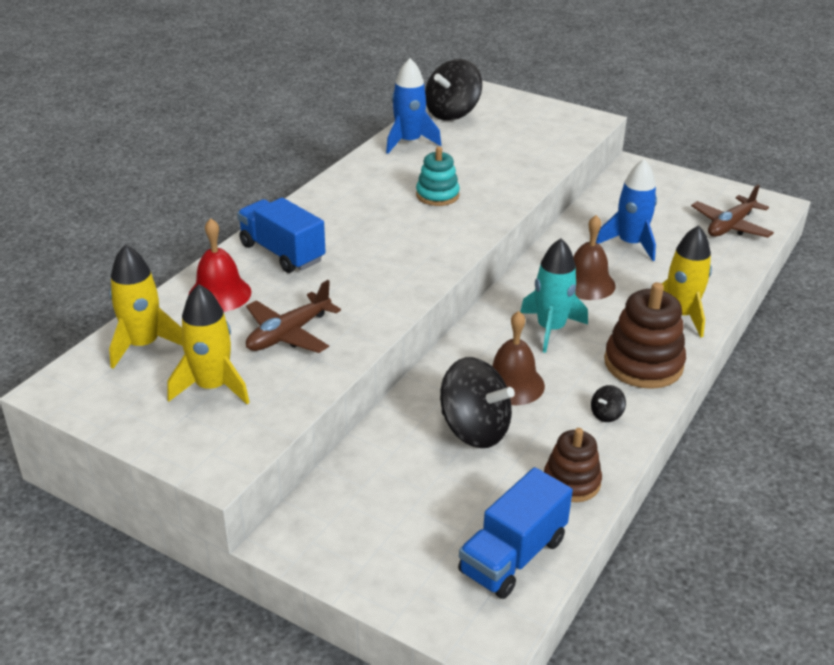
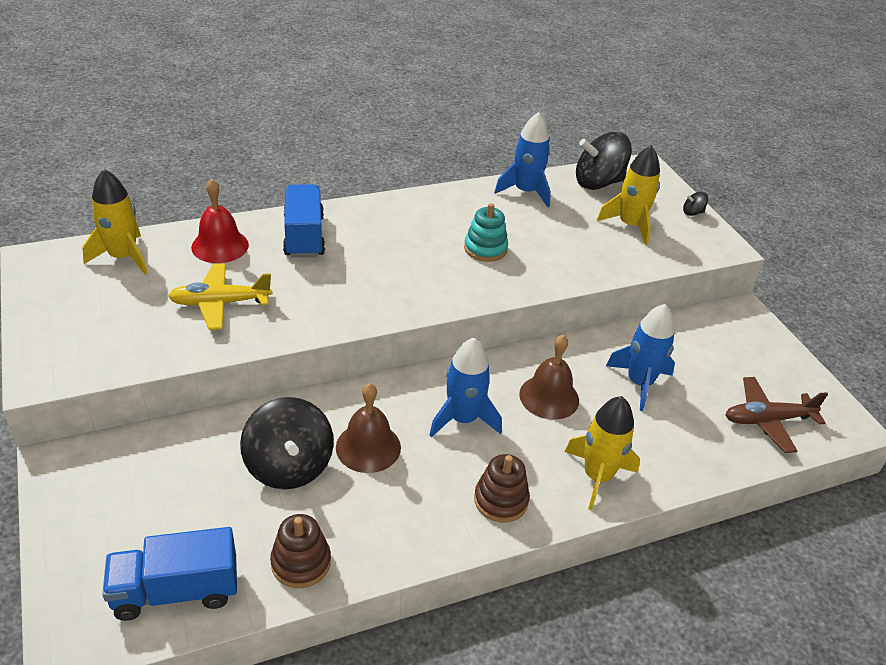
camera: 35 degrees right, 5 degrees up
(212, 387) = (119, 314): yellow rocket -> yellow rocket (630, 225)
(288, 334) = (220, 303): brown plane -> yellow plane
(550, 329) = (463, 419): turquoise rocket -> blue rocket
(606, 414) = (407, 524): black spinning top -> black spinning top (692, 213)
(643, 364) = (501, 500): brown stacking toy -> brown stacking toy, size x0.64

